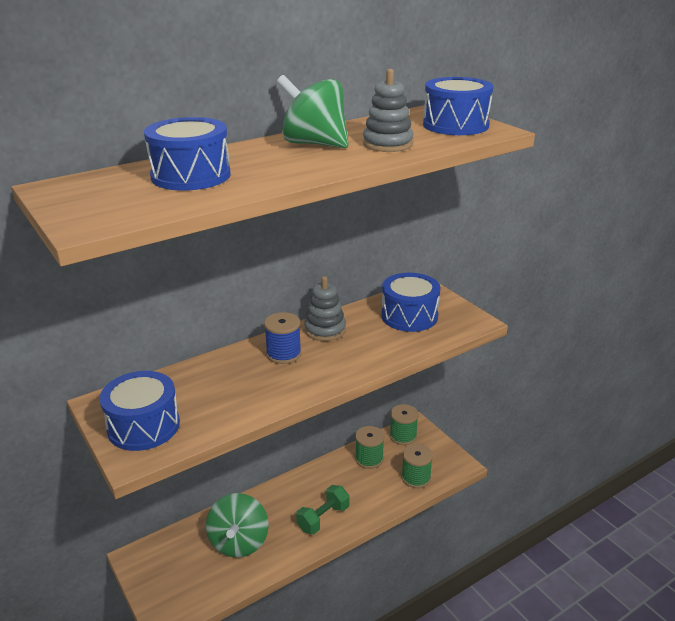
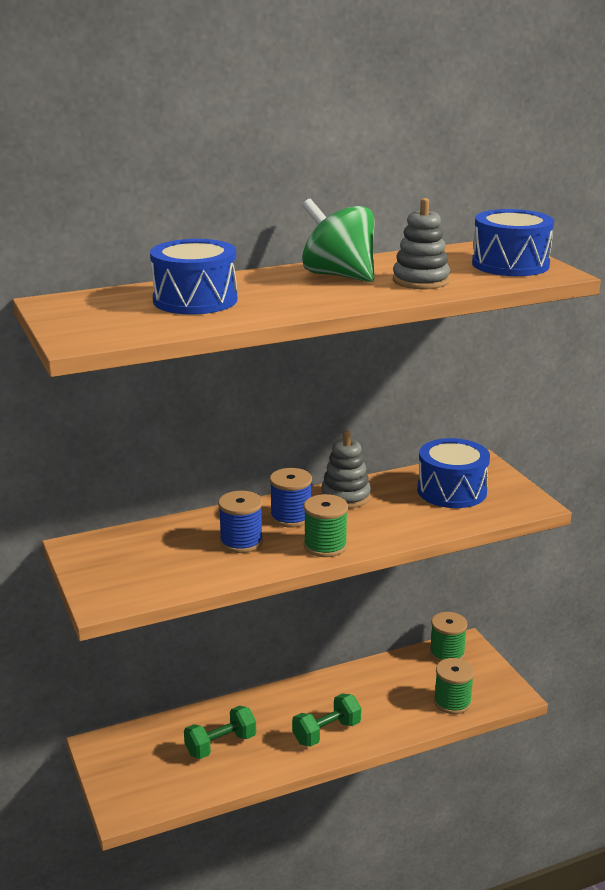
camera: 10 degrees right, 5 degrees down
(143, 426) = (120, 573): blue drum -> none
(239, 542) = (220, 745): green spinning top -> green dumbbell
(246, 382) = (241, 542): none -> blue spool
(369, 459) = (397, 674): green spool -> green spool (325, 546)

